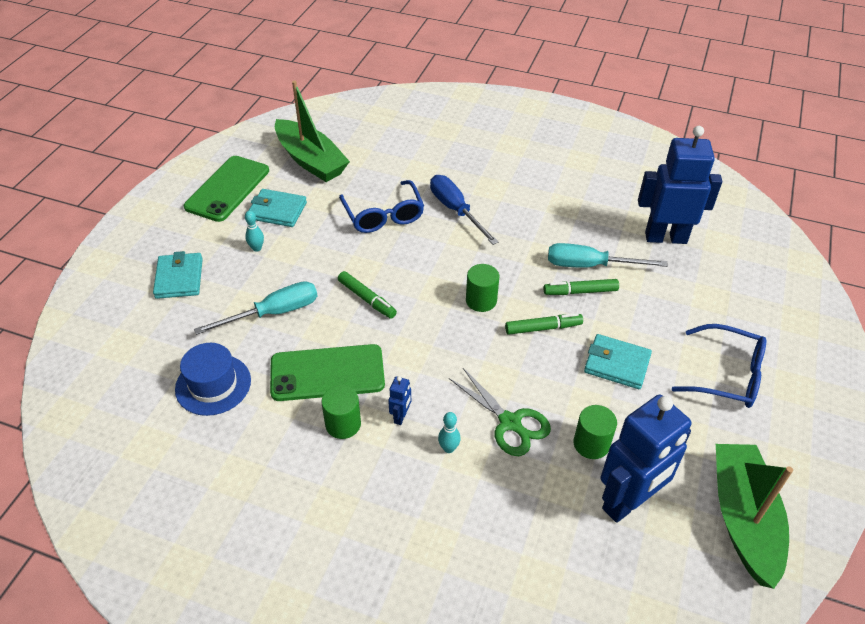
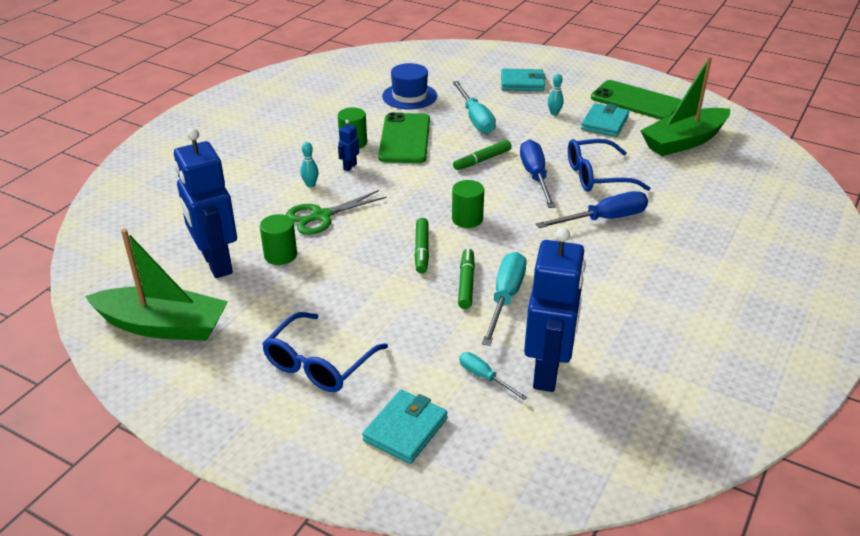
camera: 100 degrees right, 10 degrees down
(392, 257) = (535, 176): none -> blue screwdriver
(401, 416) = (350, 167): blue robot -> blue robot turned 90 degrees clockwise
(616, 364) = (361, 288): turquoise wallet -> turquoise wallet (405, 429)
(688, 270) = (484, 377): none -> turquoise screwdriver

